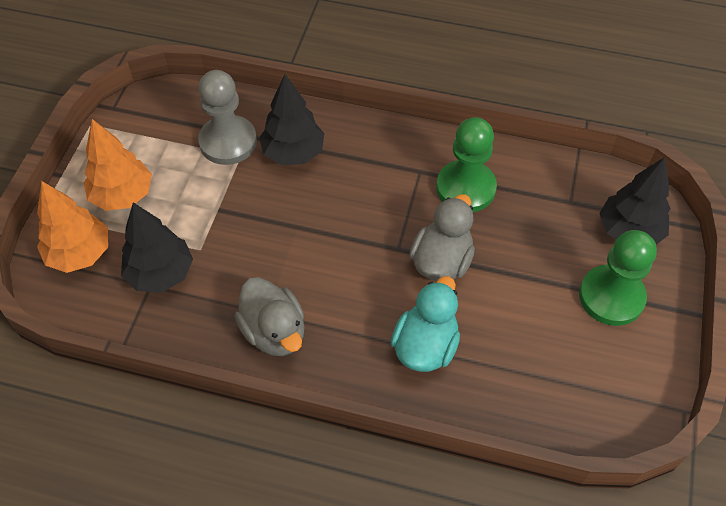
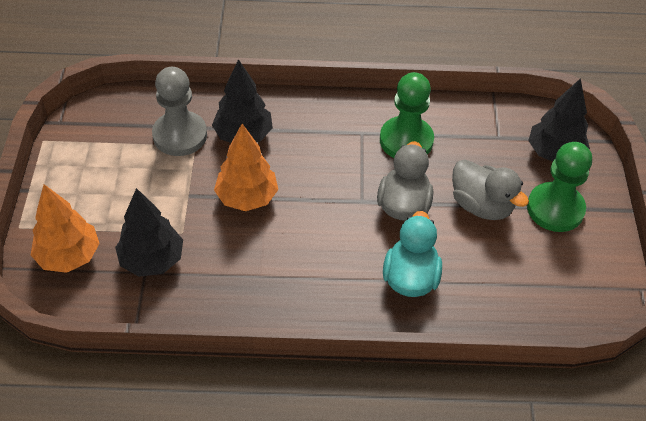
camera: 15 degrees left, 5 degrees down
(123, 196) = (94, 198): orange tree -> orange tree (247, 198)
(274, 332) = (273, 291): grey duck -> grey duck (481, 205)

